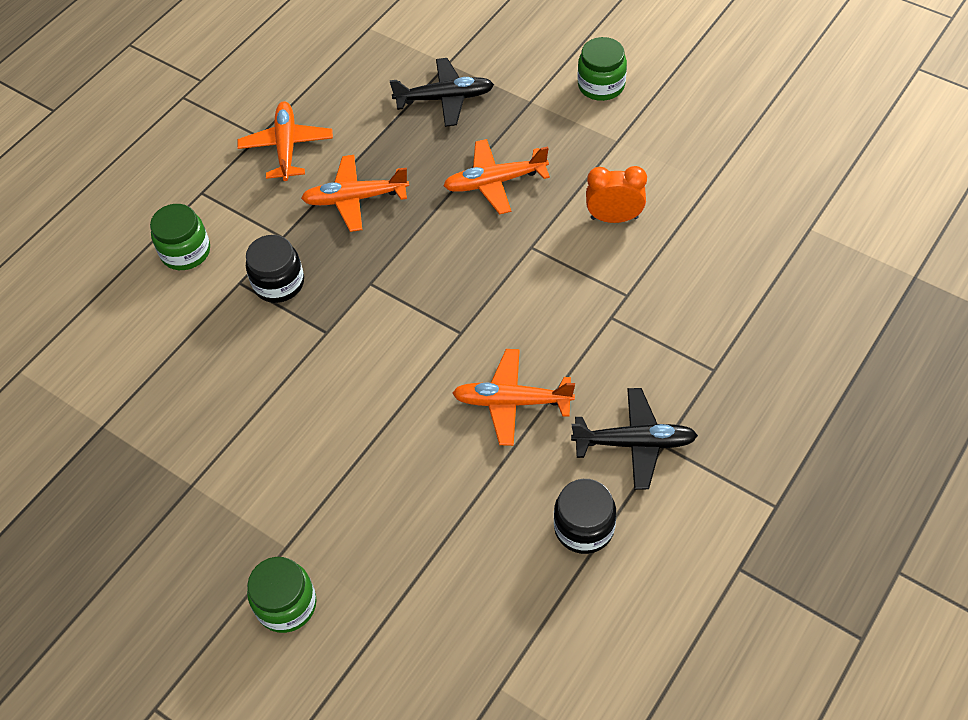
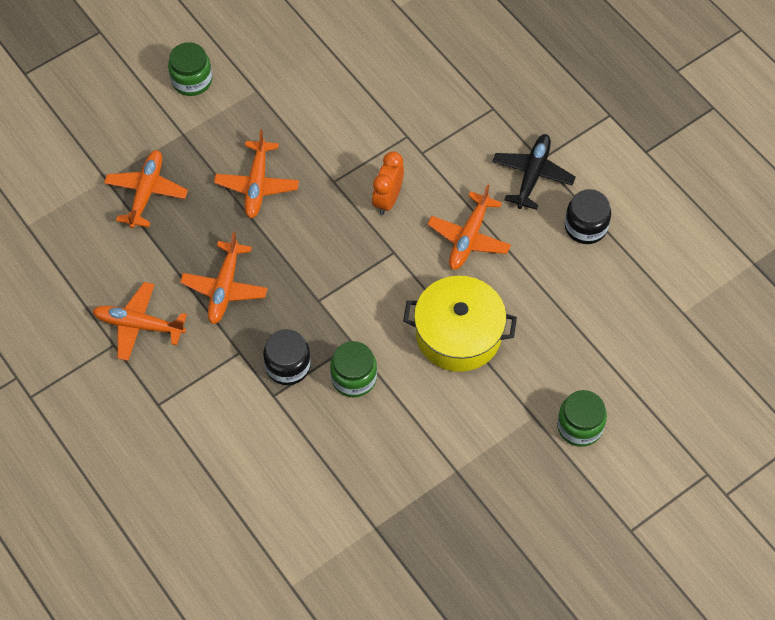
camera: 75 degrees left, 5 degrees up
(186, 252) = (220, 430): green jar -> green jar (354, 378)
(373, 432) = (458, 334): none -> yellow pot
(445, 98) = (146, 192): black plane -> orange plane
(614, 218) = (332, 119): orange clock -> orange clock (387, 199)

